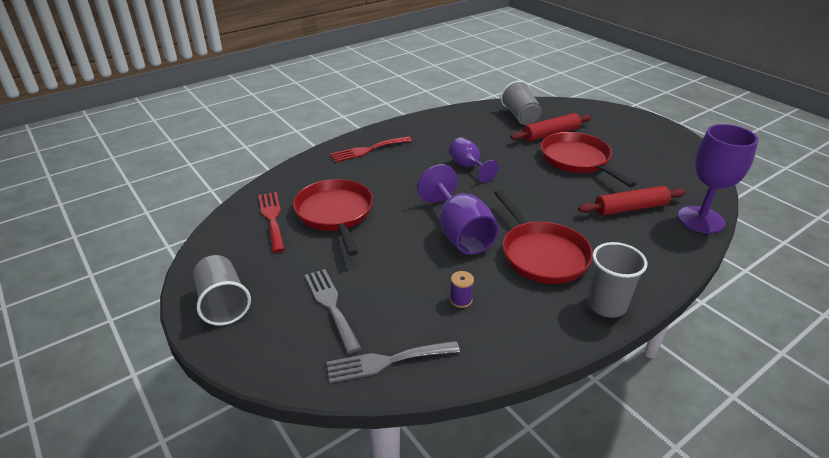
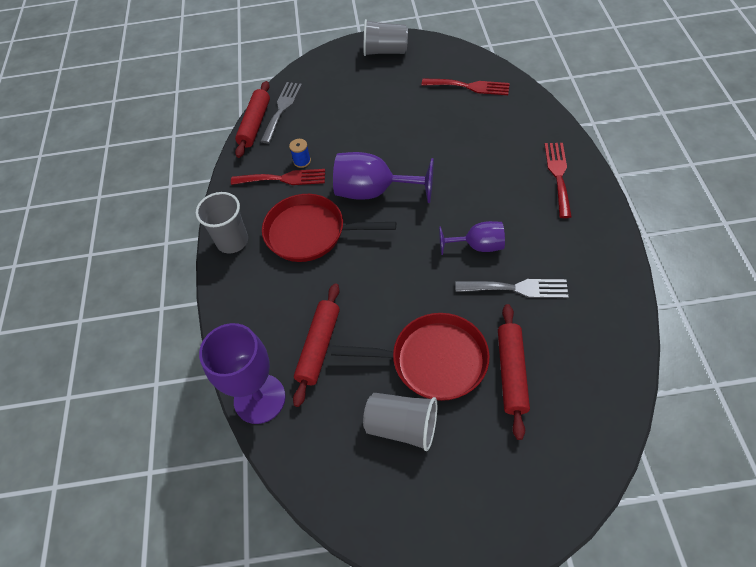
camera: 125 degrees right, 20 degrees up
(331, 305) = (347, 97): grey fork -> grey fork (516, 288)
(335, 214) = (453, 123): red pan -> none
(432, 377) = (255, 124): none -> red rolling pin
(461, 300) = (302, 161): purple spool -> blue spool
(497, 304) = (283, 179): none -> red fork
(520, 116) = (579, 366): grey cup -> grey cup (402, 426)

